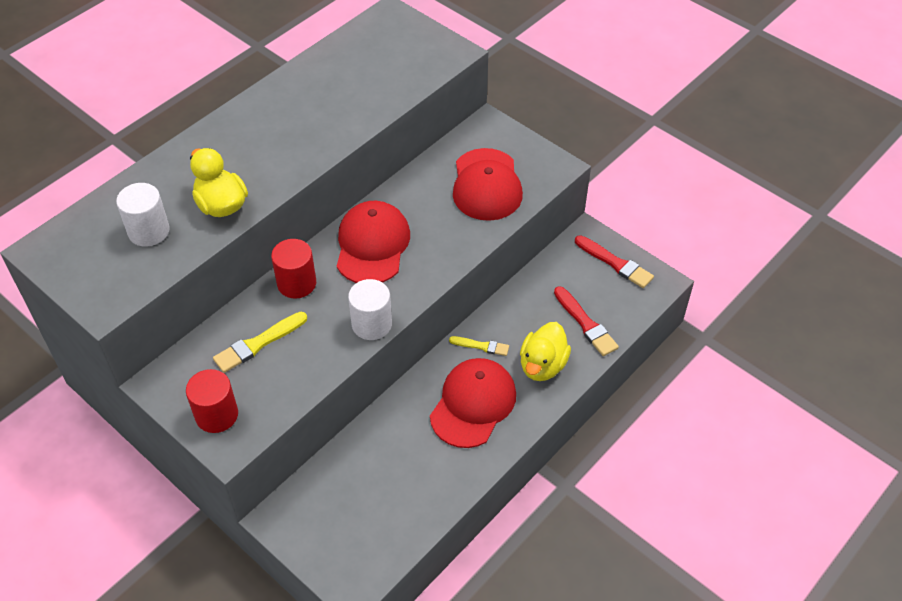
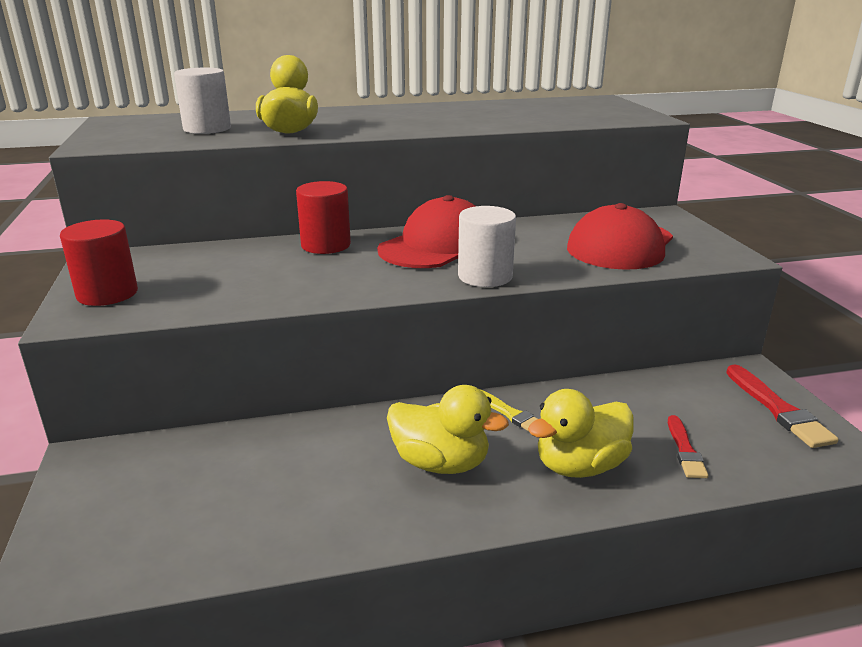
camera: 35 degrees right, 25 degrees down
(258, 343) = (228, 266): yellow brush -> none
(371, 324) = (359, 290): white cylinder -> white cylinder (485, 276)
(473, 404) = (440, 463): red cap -> yellow duck
(585, 323) = (685, 450): red brush -> red brush, size x0.64

